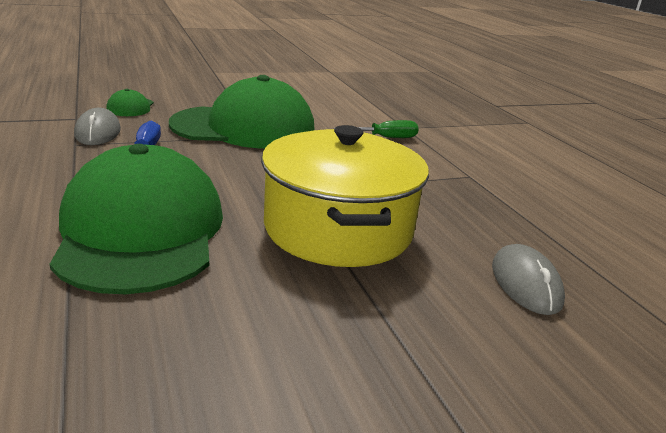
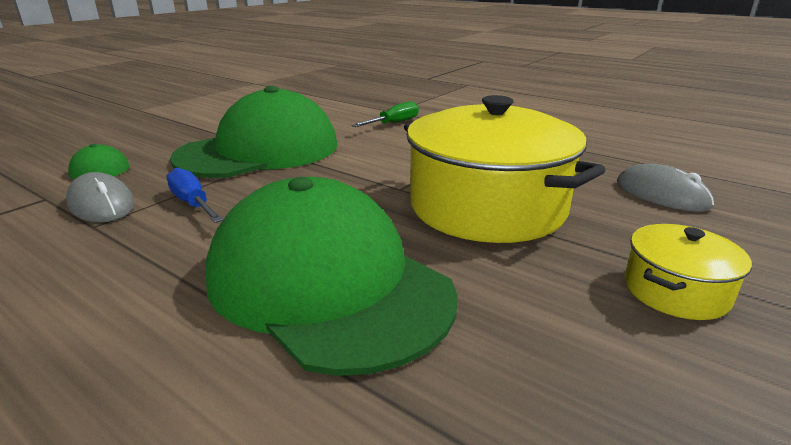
camera: 30 degrees left, 0 degrees up
(370, 350) = (675, 291): none -> yellow pot

